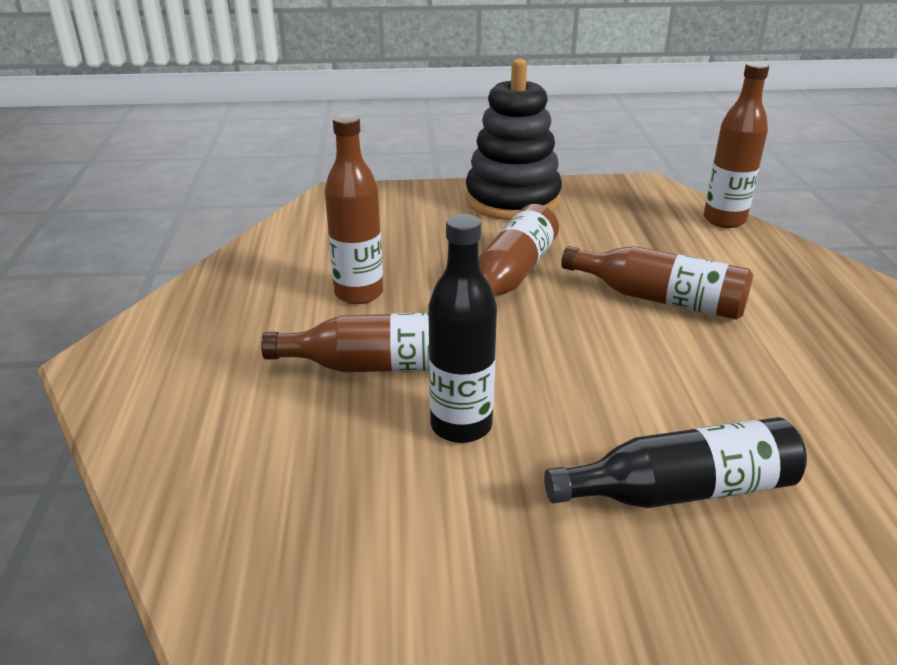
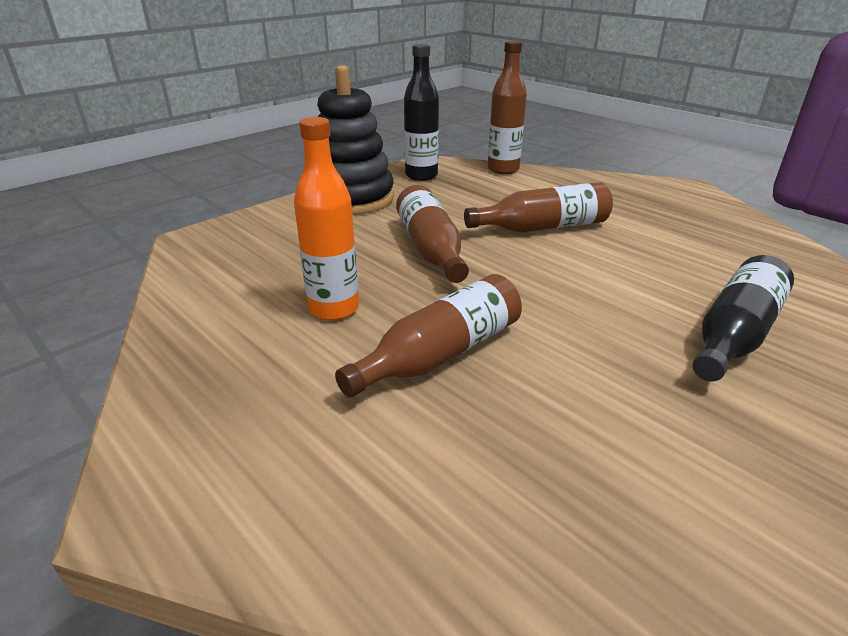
camera: 40 degrees left, 0 degrees up
(359, 293) = (334, 308): brown bottle -> orange bottle
(461, 426) = (563, 367): black bottle -> black bottle (421, 176)

